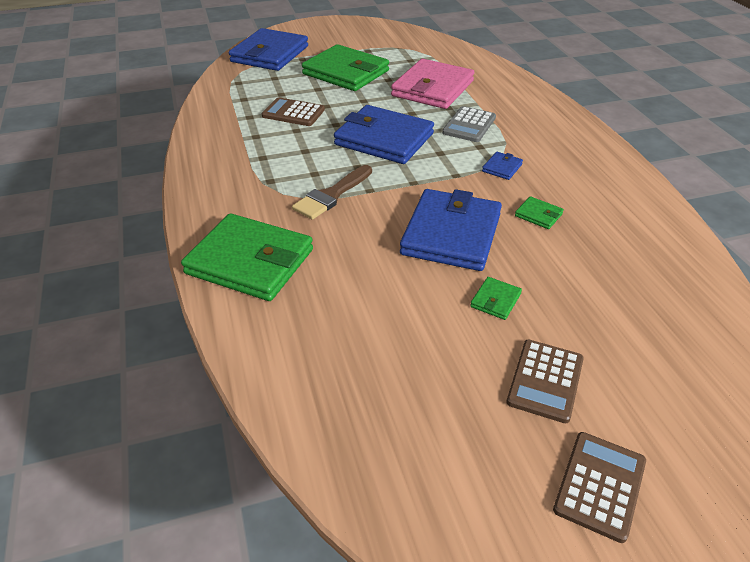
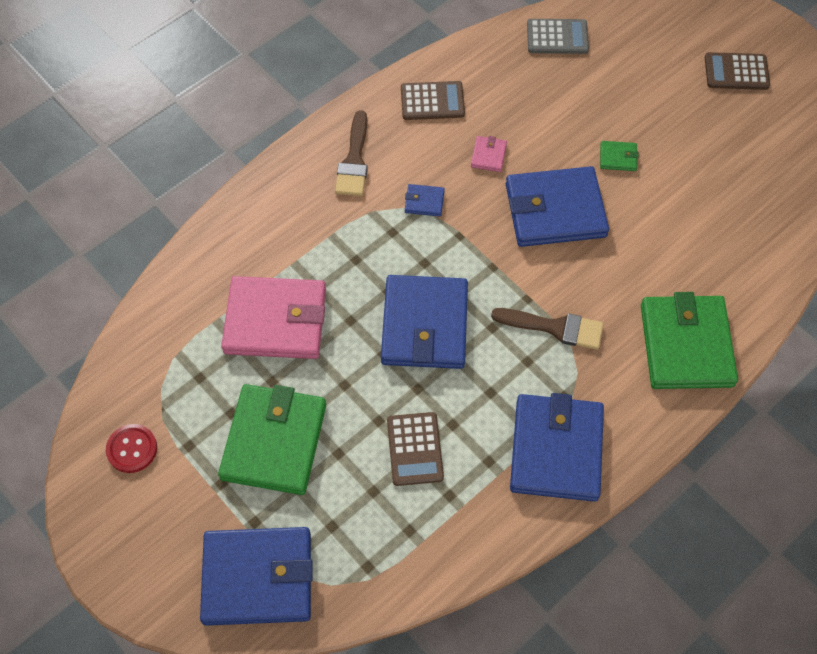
camera: 115 degrees left, 20 degrees up
(233, 164) = (556, 450): none -> blue wallet
(380, 37) = (132, 449): none -> red button
(469, 125) = (351, 254): grey calculator -> grey calculator (557, 37)
(538, 215) = (488, 155): green wallet -> pink wallet
(545, 381) = (677, 111): brown calculator -> brown calculator (432, 101)
(564, 146) = (354, 160): none -> brown brush

